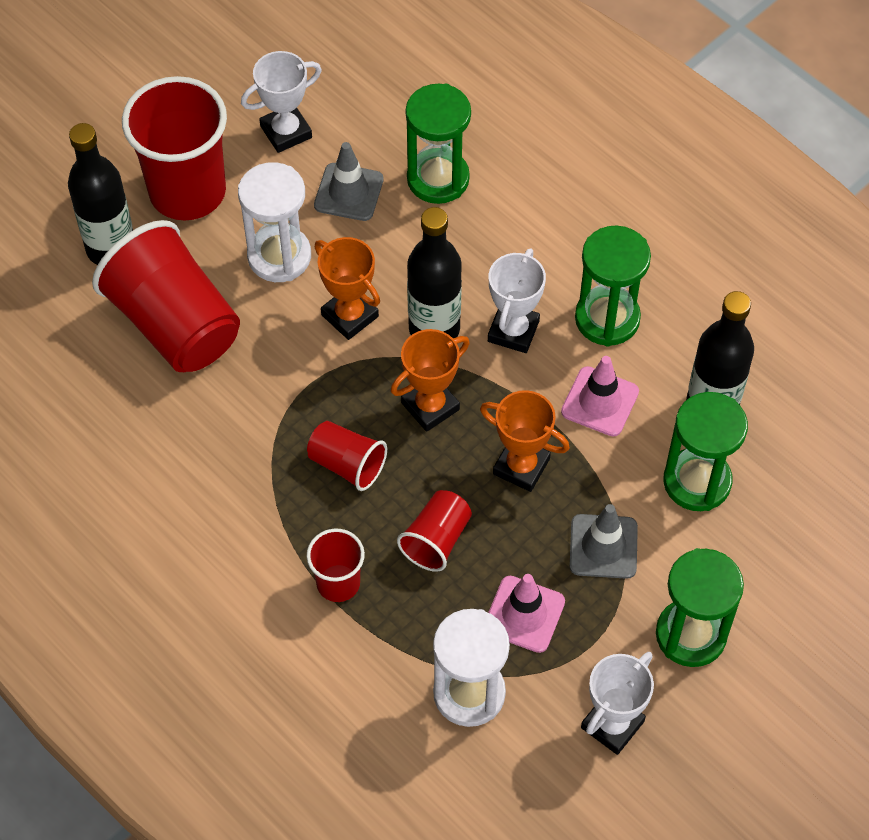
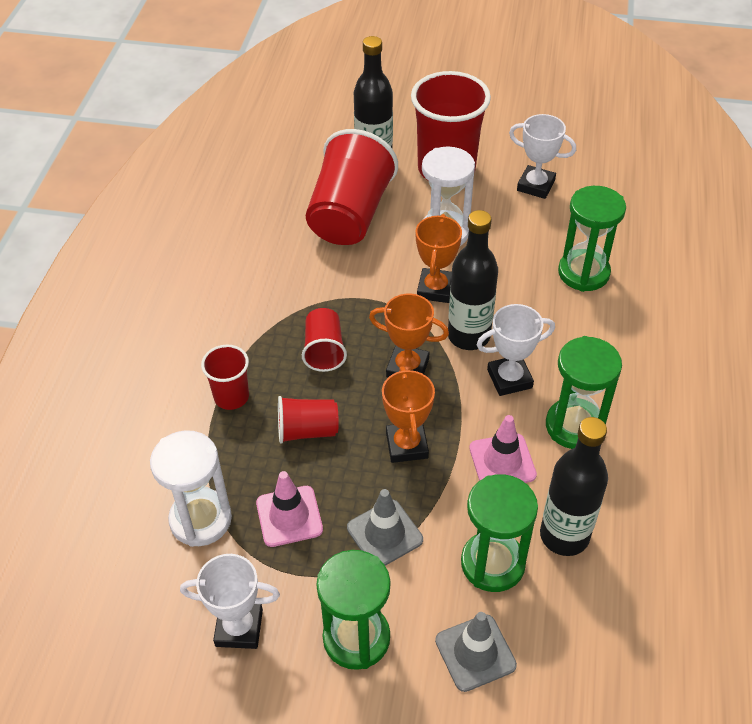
camera: 55 degrees right, 10 degrees down
(349, 192) = (525, 237): grey traffic cone -> grey traffic cone (475, 653)

